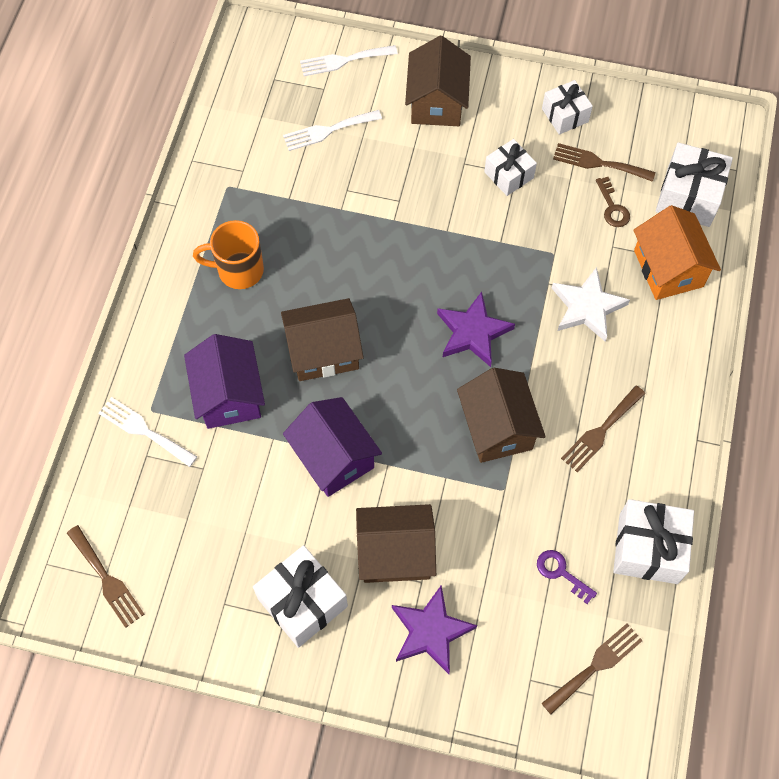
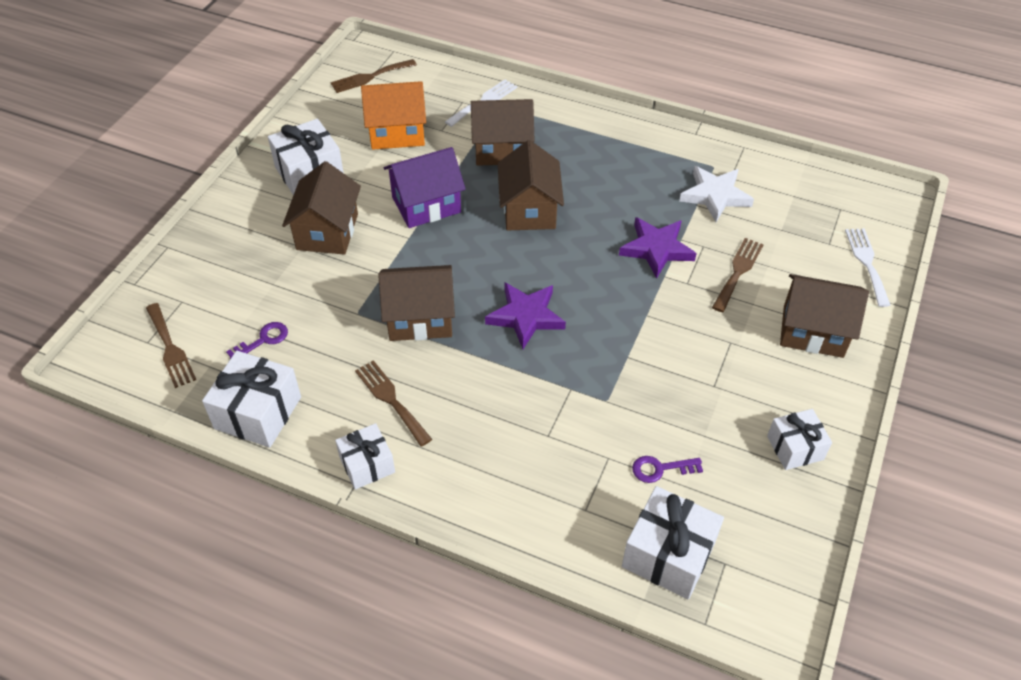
camera: 100 degrees right, 15 degrees down
(229, 395) = (502, 149): purple house -> brown house
(238, 270) = (622, 165): orange mug -> none
(328, 131) = (775, 240): white fork -> none
(430, 631) = (252, 244): purple star -> purple star (657, 249)
(508, 175) = (712, 378): white gift -> white gift (367, 464)
(587, 307) = (535, 417): white star -> white star (715, 196)
(598, 163) = (724, 468): brown fork -> brown fork (738, 272)
(612, 207) = (660, 469): brown key -> purple key
(668, 268) = (570, 507): orange house -> orange house (397, 133)

